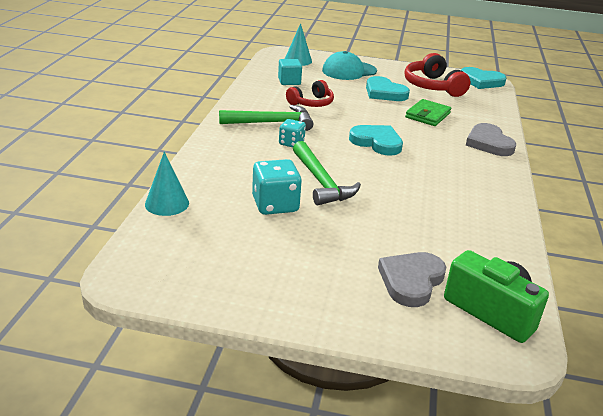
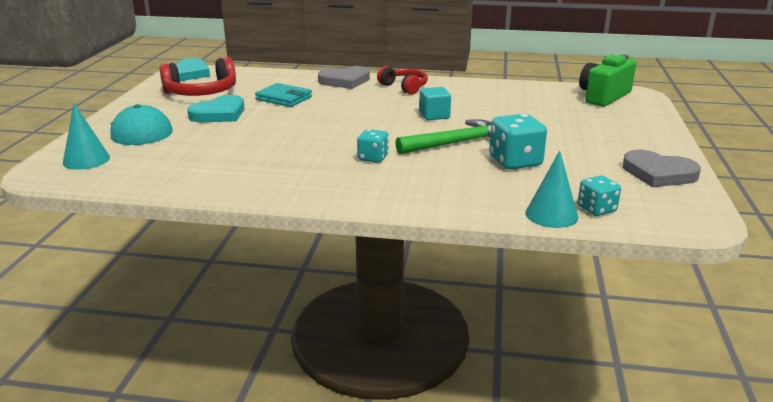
camera: 90 degrees left, 5 degrees down
(168, 227) = (596, 209): none -> turquoise dice
(271, 123) = (317, 170): green hammer -> none
(289, 81) = (174, 163): turquoise cube -> turquoise cube (434, 115)
(311, 103) = (252, 149): red headphones -> red headphones (404, 87)
(377, 142) = (357, 120): turquoise heart -> none
(411, 281) = (590, 115): grey heart -> grey heart (658, 173)
(427, 115) = (284, 98): green wallet -> turquoise wallet

